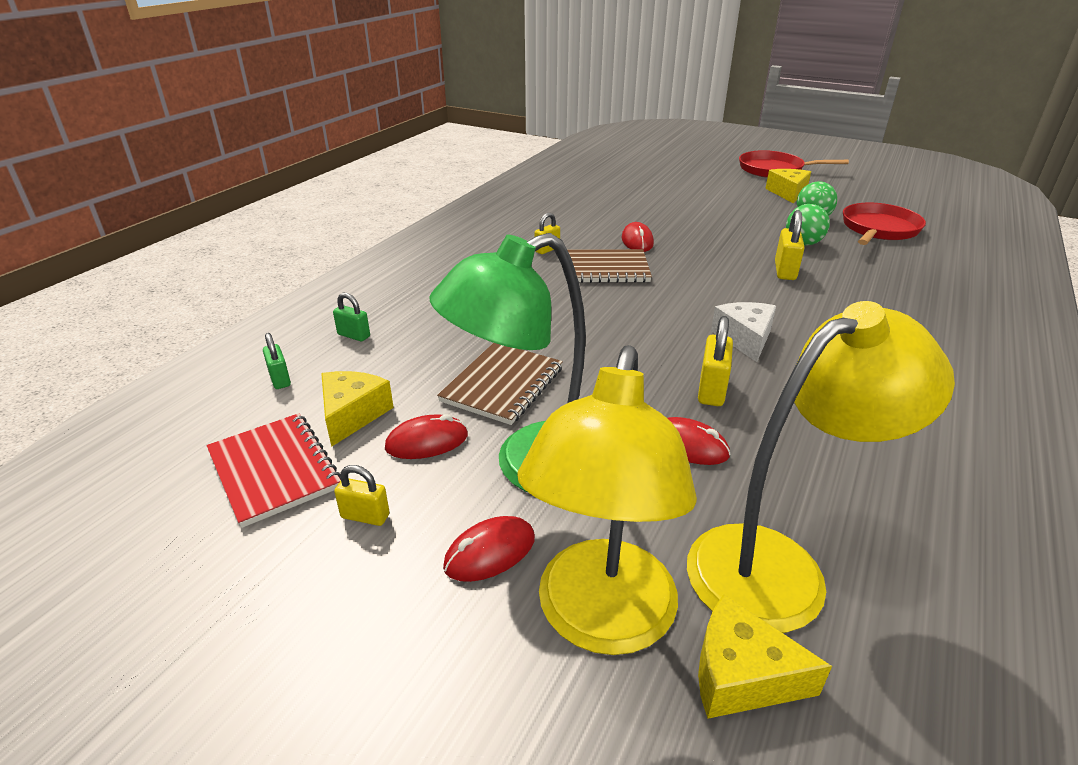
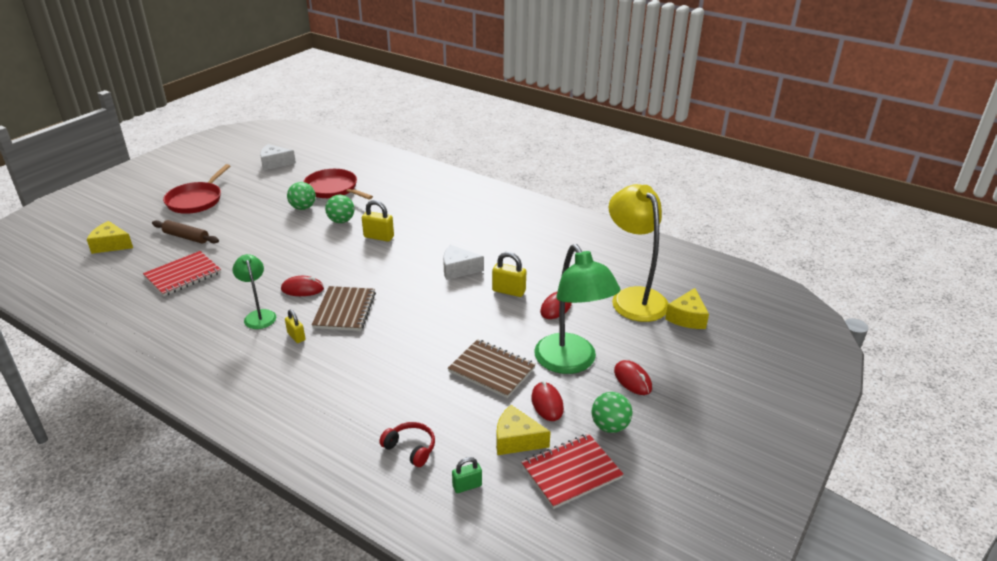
camera: 85 degrees left, 0 degrees up
(354, 335) = (410, 448): green padlock -> red headphones
(365, 516) = (610, 426): yellow padlock -> green ball
(579, 227) = (259, 315): none -> green lamp
(601, 621) = (667, 349): yellow lamp -> none
(632, 186) = (183, 275): none -> red notebook
(700, 177) = (186, 237): none -> brown rolling pin
(788, 193) = (249, 206): yellow cheese -> yellow cheese (111, 245)
(901, 190) = (275, 163): none -> white cheese

